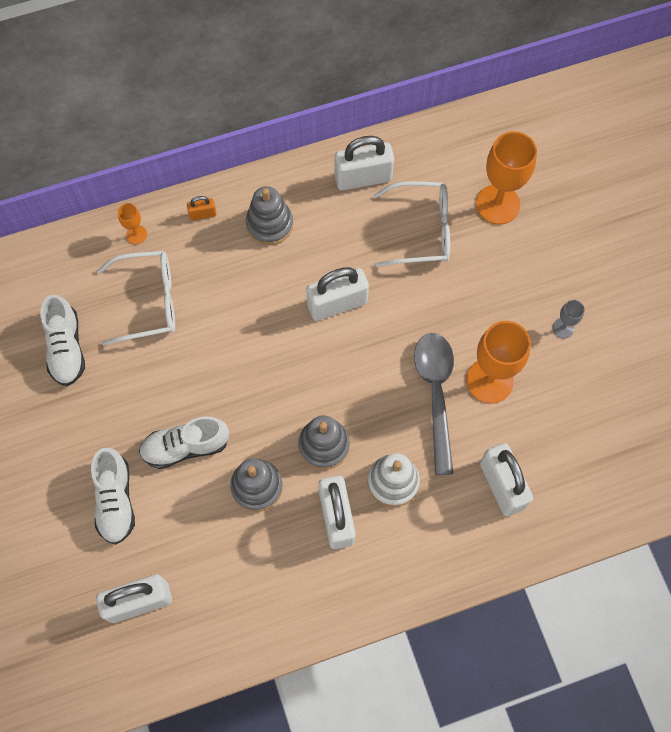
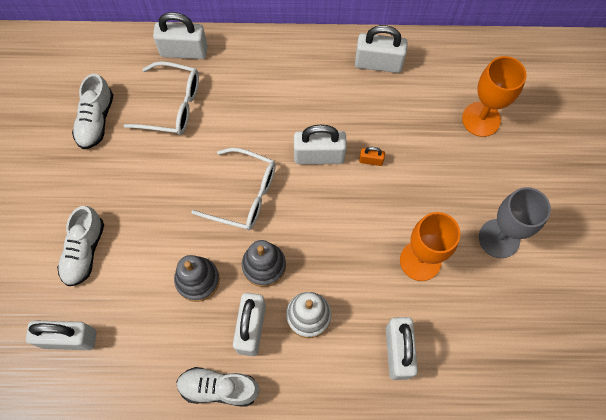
camera: 20 degrees right, 0 degrees up
(136, 234) = (184, 51): orange goblet -> white padlock
(185, 447) = (155, 228): white shoe -> white shoe (219, 388)
(202, 214) = (241, 52): orange padlock -> orange padlock (371, 160)
(269, 224) = (290, 76): grey stacking toy -> none
(422, 230) = (410, 120): white glasses -> white glasses (244, 195)
(435, 394) = (371, 256): grey spoon -> none
(563, 328) = (499, 238): grey goblet -> grey goblet, size x2.14

